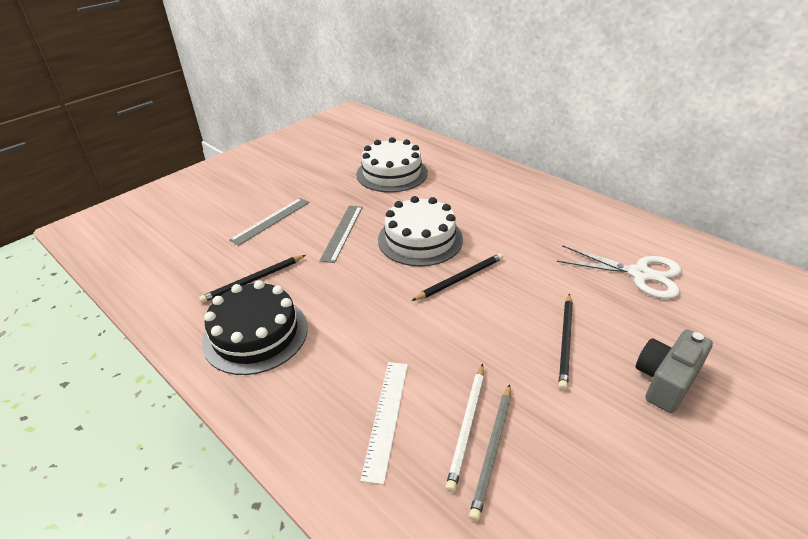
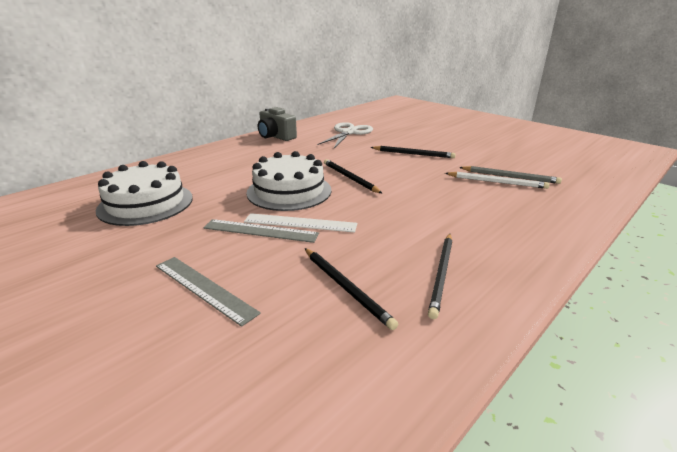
camera: 90 degrees left, 10 degrees down
(255, 334) = (441, 274): black cake -> black pencil
(386, 417) = (506, 206): white ruler -> white ruler (300, 223)
(665, 381) = (436, 138): grey camera -> grey camera (276, 136)

